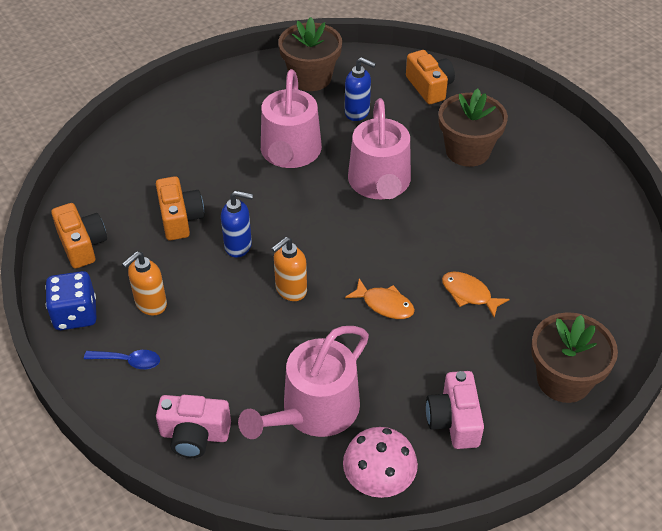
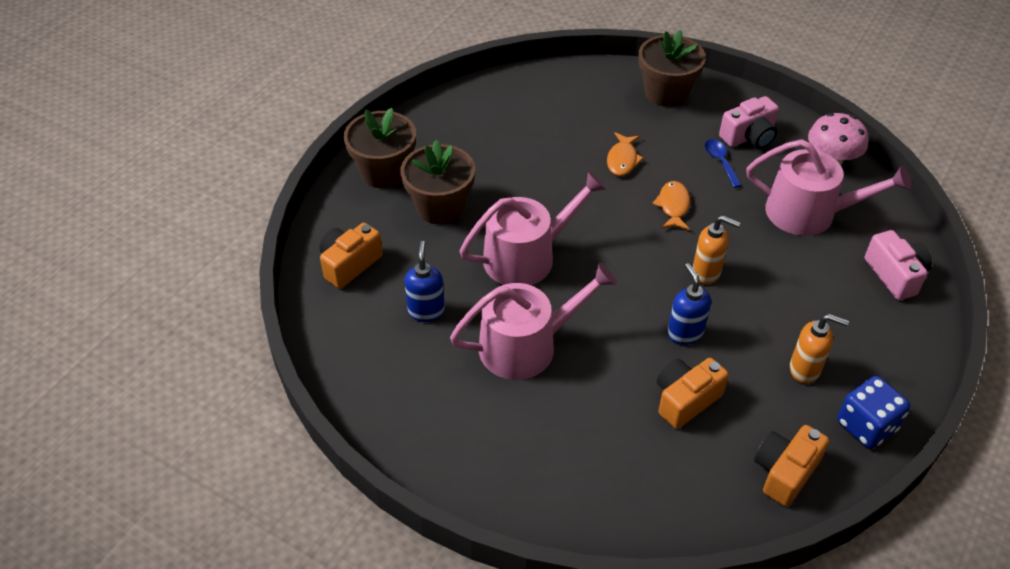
camera: 115 degrees left, 0 degrees up
(128, 361) = (874, 354): blue spoon -> blue spoon (720, 162)
(311, 78) = (383, 378): brown flower pot -> brown flower pot (384, 172)

